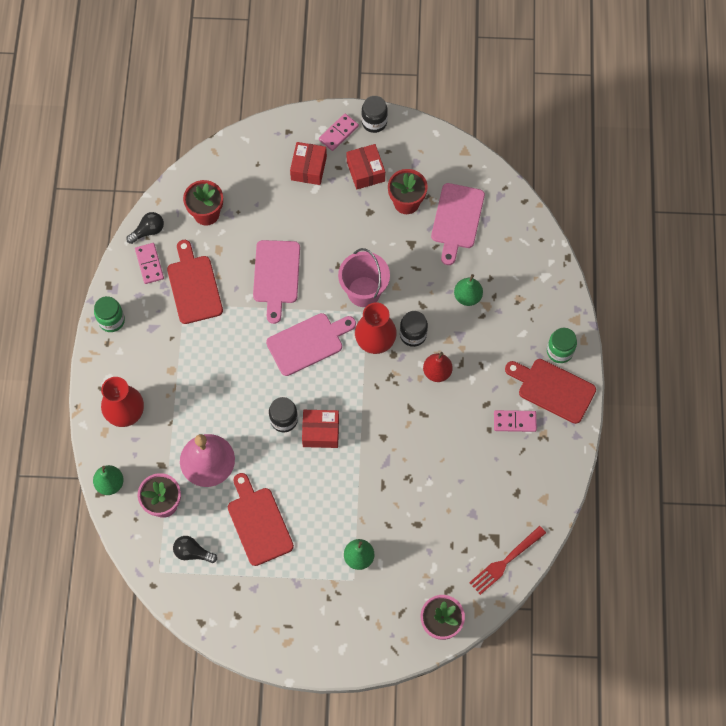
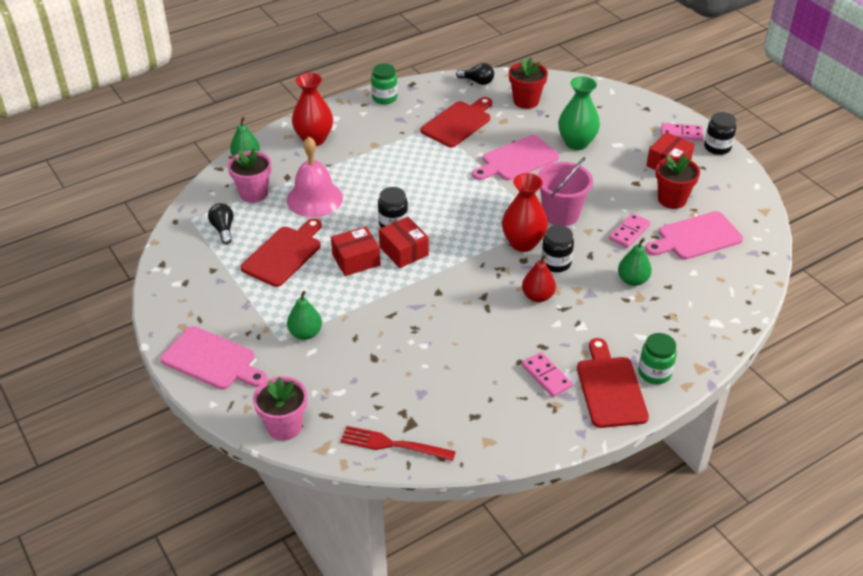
camera: 55 degrees right, 25 degrees down
(149, 264) = (451, 94): pink domino -> pink domino (629, 232)
(290, 217) = (576, 143): none -> green vase
(308, 168) = (630, 133): red box -> red box (356, 260)
(308, 343) = (478, 205): pink cutting board -> pink cutting board (212, 360)

